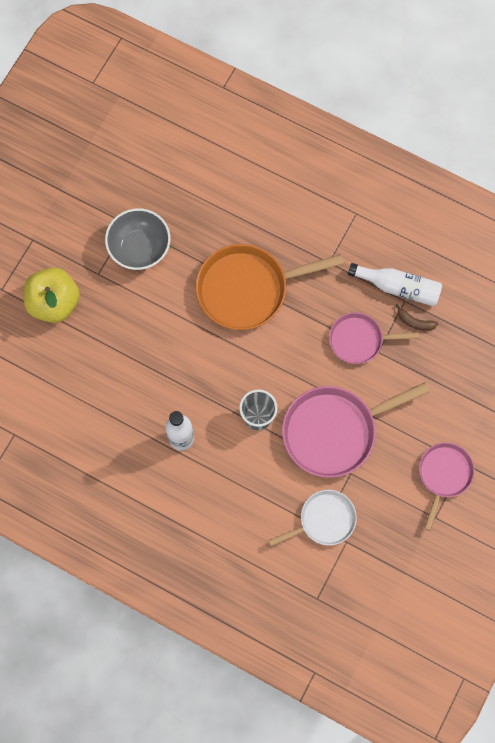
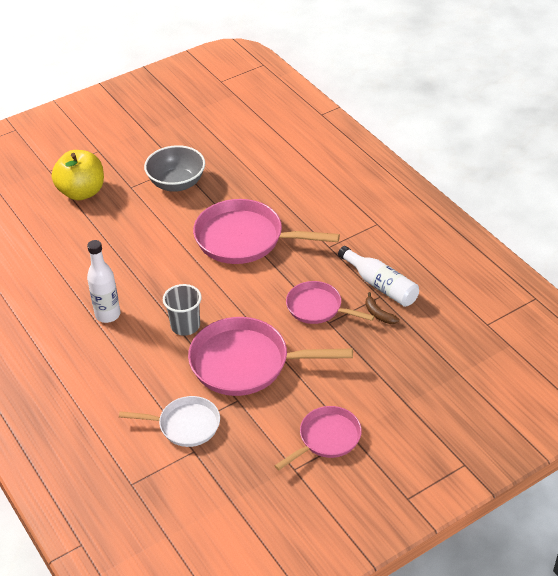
camera: 30 degrees right, 30 degrees down
(248, 289) = (245, 239): orange pan -> pink pan

